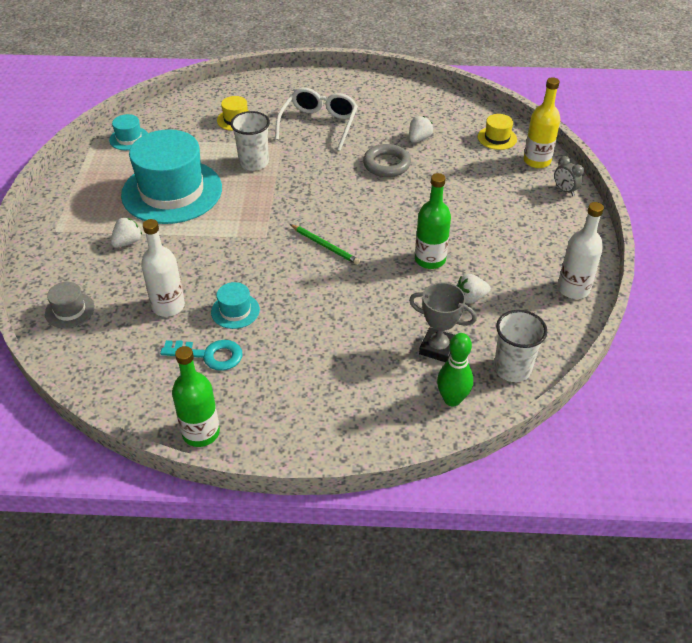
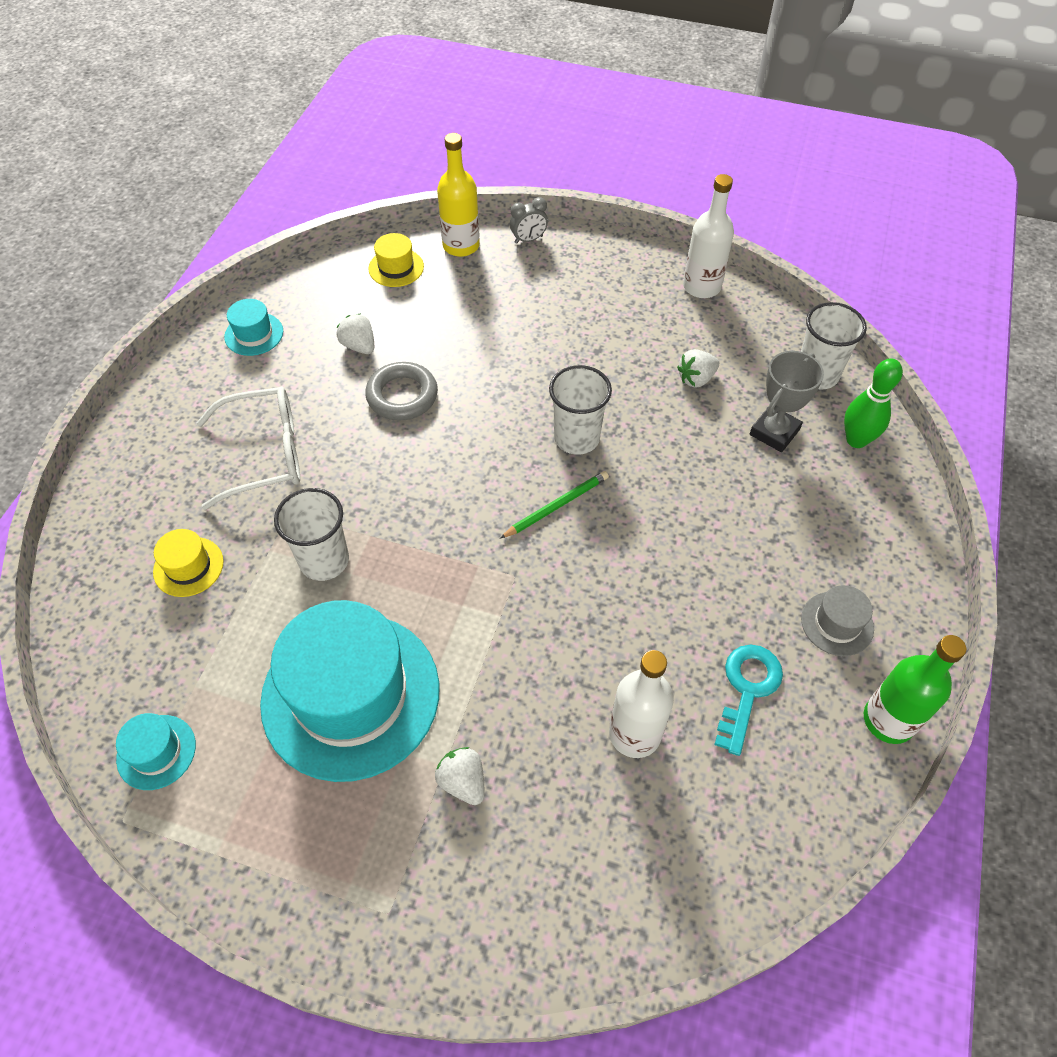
camera: 75 degrees left, 10 degrees up
(70, 310) = (610, 893): grey hat -> grey hat (837, 623)
(235, 311) = (664, 642): turquoise hat -> turquoise hat (254, 334)
(319, 125) = (264, 454): white glasses -> white glasses turned 135 degrees clockwise
(386, 245) = (577, 438): none -> white cup
(430, 259) = (617, 399): green bottle -> none
(471, 298) = (696, 379): white strawberry -> white strawberry turned 60 degrees clockwise

